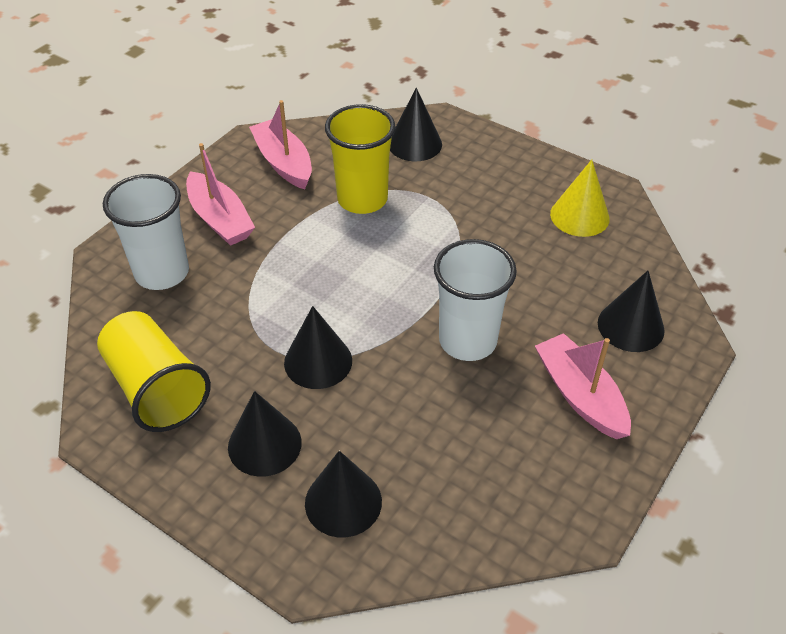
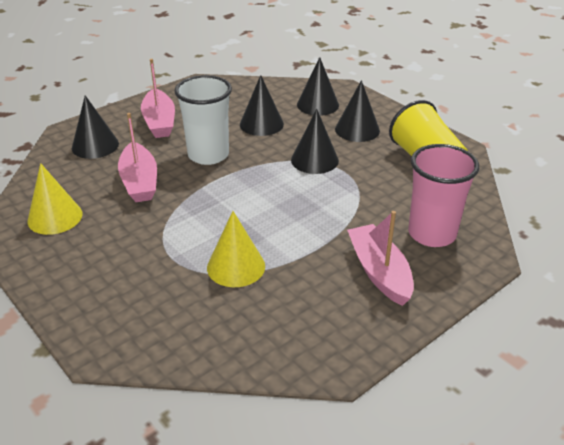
camera: 165 degrees left, 10 degrees down
(162, 273) = (432, 234): white cup -> pink cup
(283, 163) = (304, 324): pink boat -> pink boat (139, 182)
(362, 199) = (236, 267): yellow cup -> yellow cone
(415, 144) = (149, 320): black cone -> black cone (261, 124)

